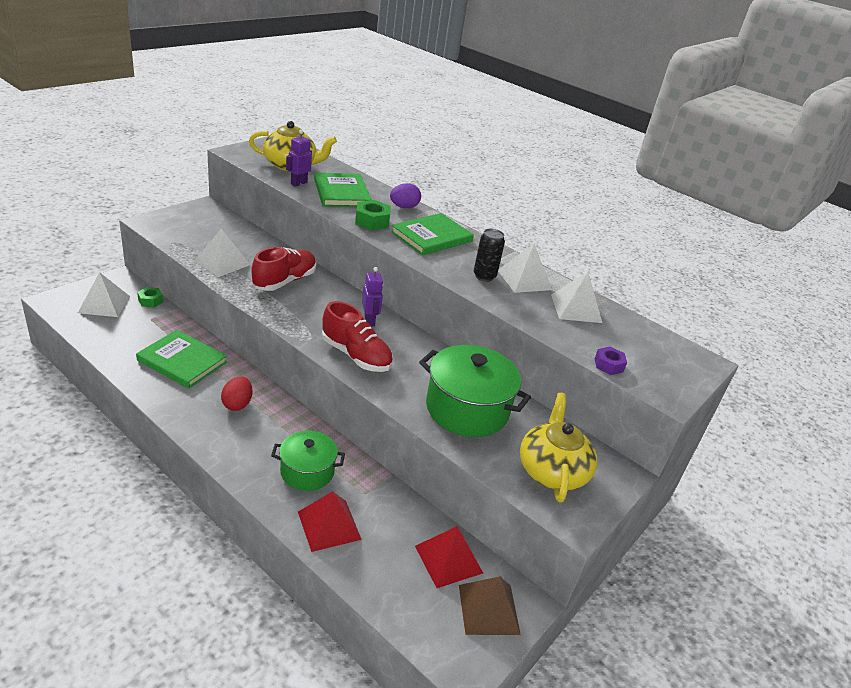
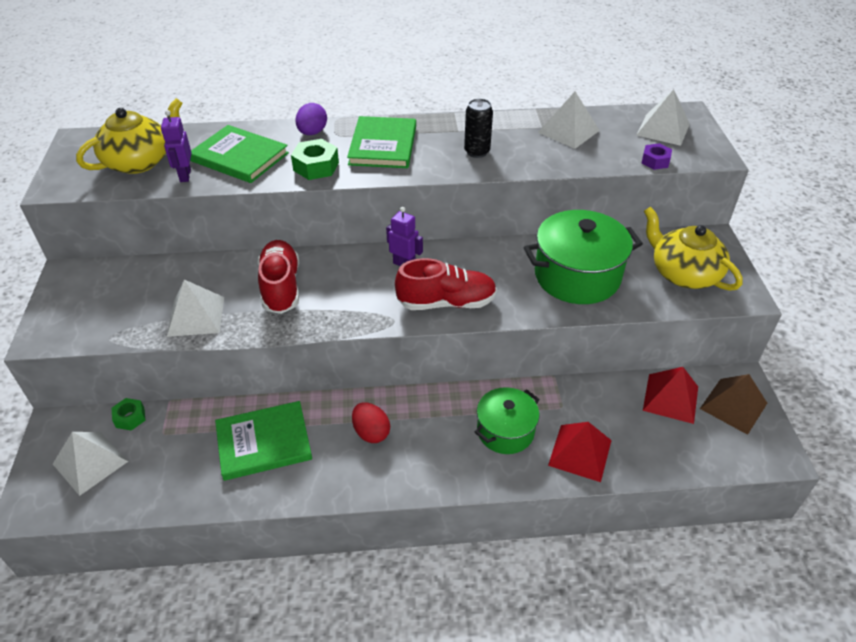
camera: 40 degrees left, 10 degrees up
(524, 280) = (503, 133): white pyramid -> white pyramid (663, 129)

